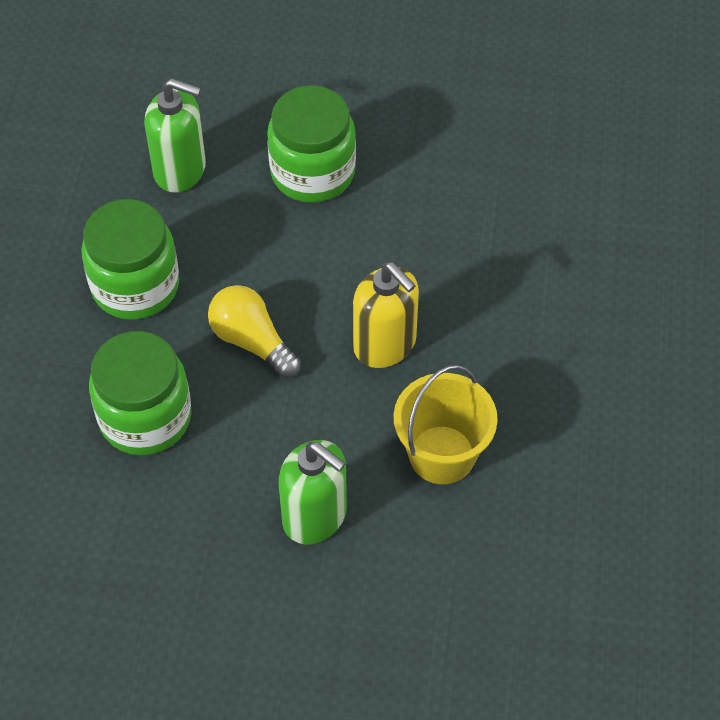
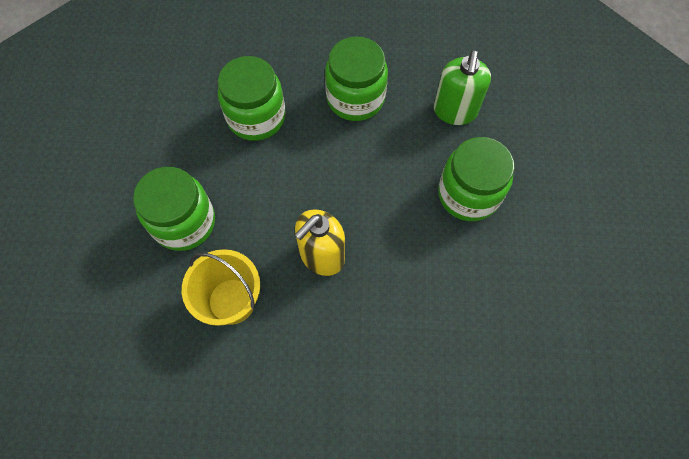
camera: 85 degrees right, 10 degrees up
(252, 341) = (318, 171): yellow light bulb -> none
(315, 516) = (184, 222): green soap dispenser -> green jar

